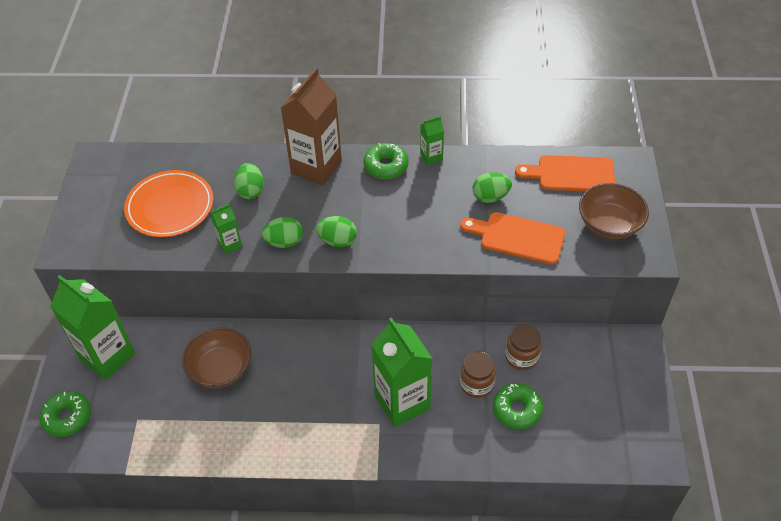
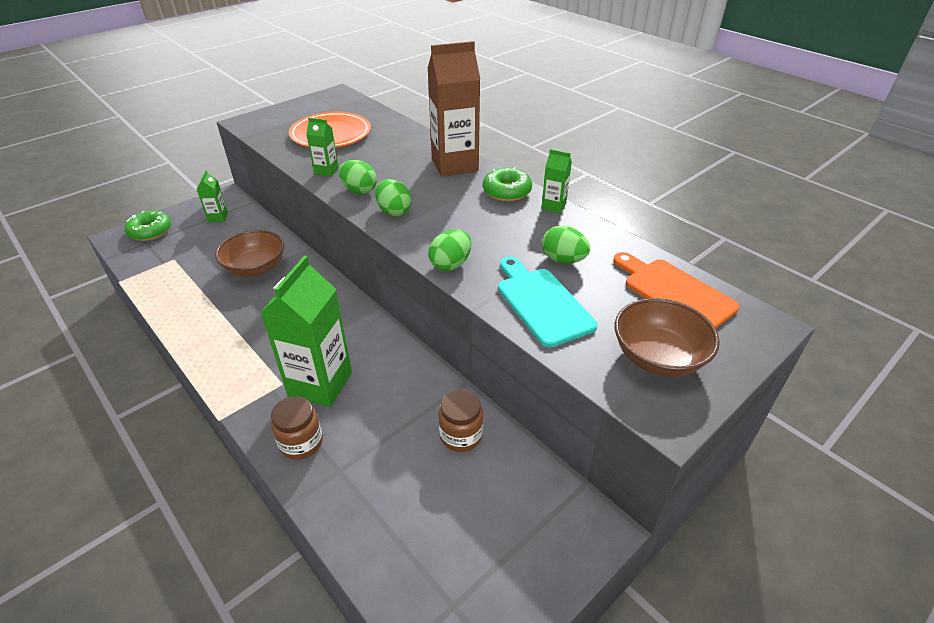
camera: 45 degrees right, 10 degrees down
(107, 356) = (218, 217): green carton -> green carton, size x0.46
(250, 191) = (390, 153): green egg -> green egg (450, 264)
(476, 384) = (392, 422): brown jar -> brown jar (301, 443)
(517, 410) = (393, 474): green donut -> none
(518, 237) = (542, 303): orange cutting board -> turquoise cutting board

